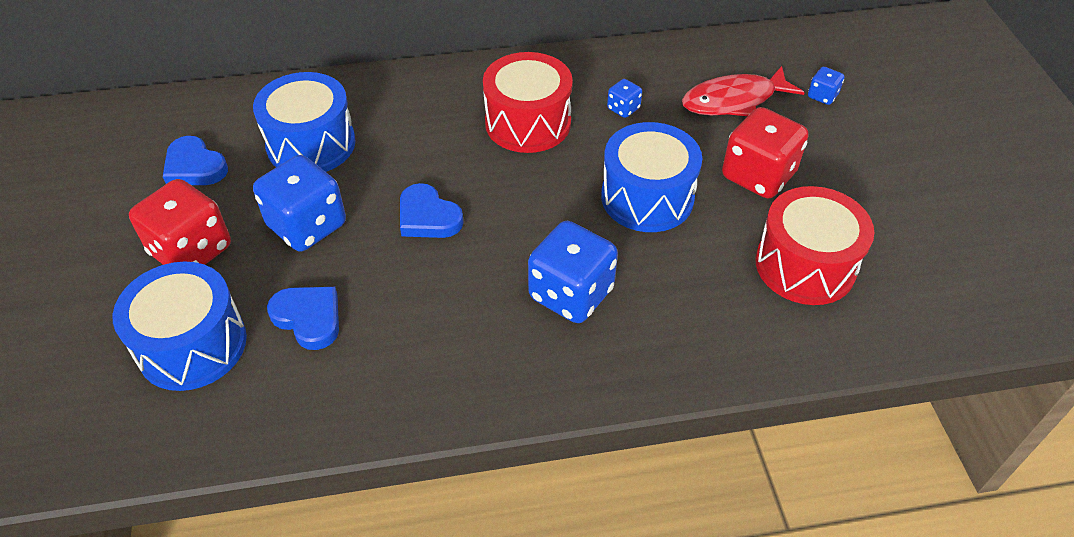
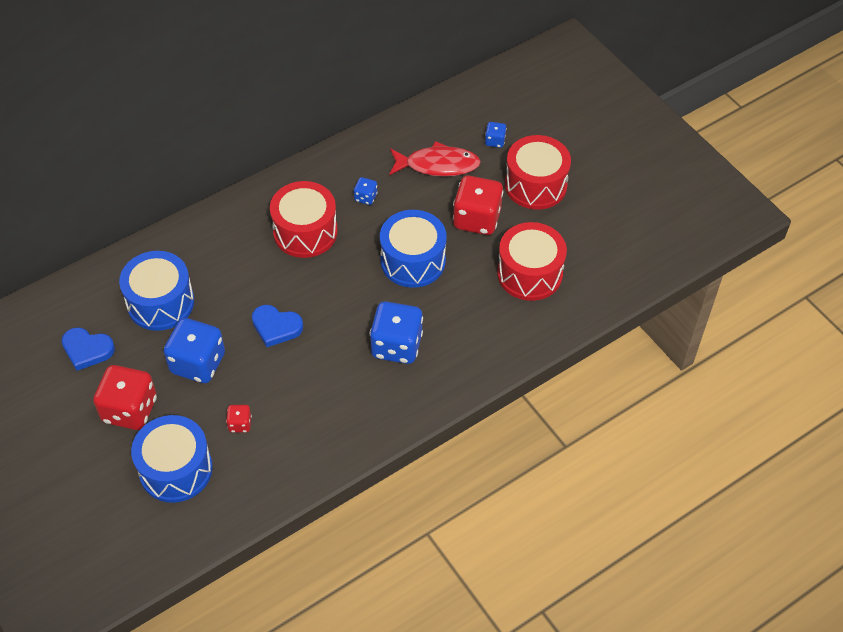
camera: 25 degrees left, 5 degrees up
(308, 318) = (240, 424): blue heart -> red dice
(734, 100) = (438, 165): red fish -> red fish turned 135 degrees counterclockwise
(858, 160) = (535, 185): none -> red drum

